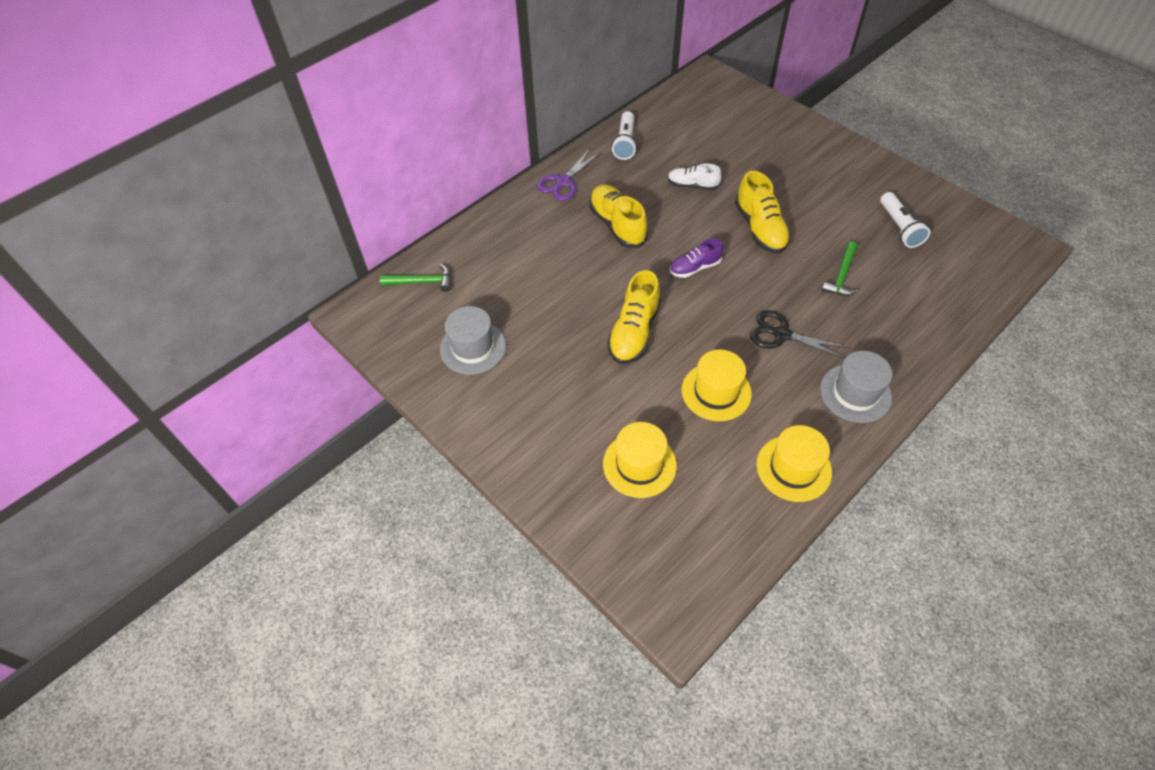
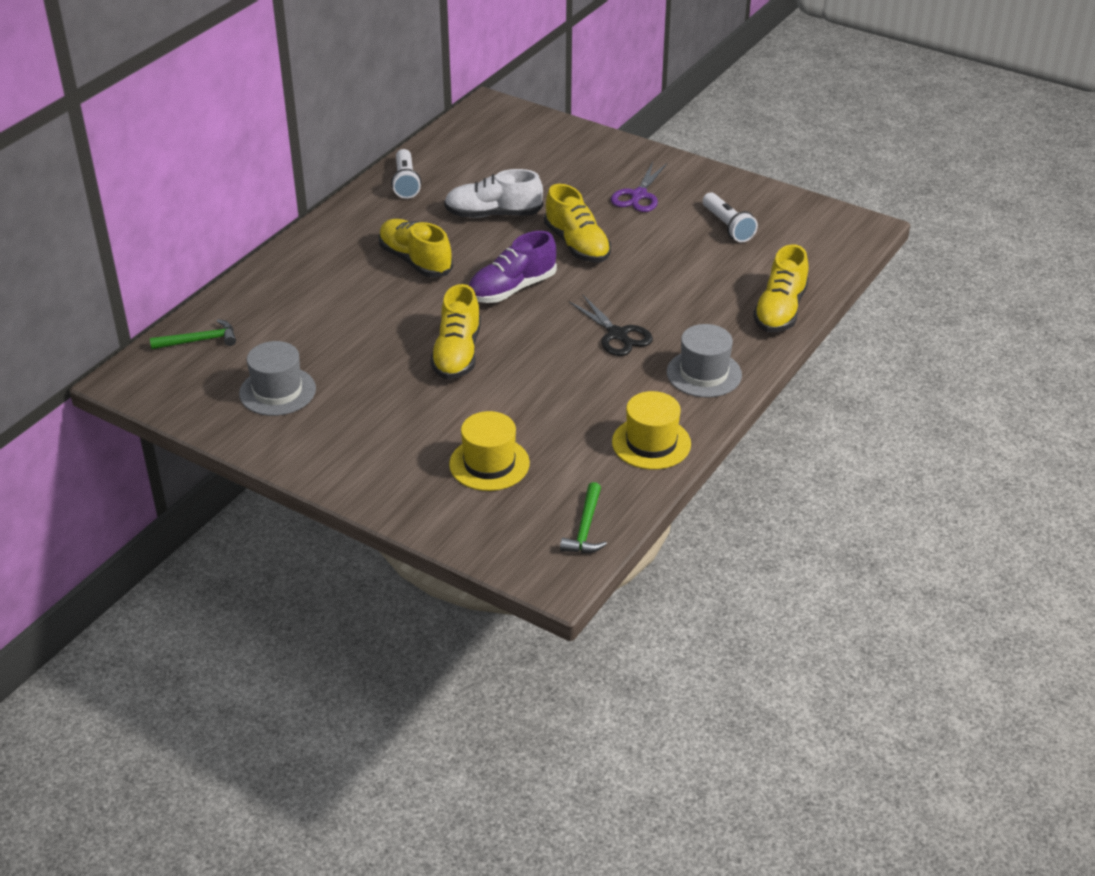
camera: 15 degrees left, 15 degrees down
(563, 182) = (342, 228): purple scissors -> purple scissors (638, 196)
(692, 185) = (493, 214): white shoe -> white shoe, size x1.60
(694, 268) = (512, 289): purple shoe -> purple shoe, size x1.60
(716, 392) = (558, 392): yellow hat -> none
(781, 334) = (618, 335): black scissors -> black scissors turned 135 degrees counterclockwise
(841, 275) = (673, 276): green hammer -> green hammer (585, 528)
(937, 331) = (780, 311): none -> yellow shoe

